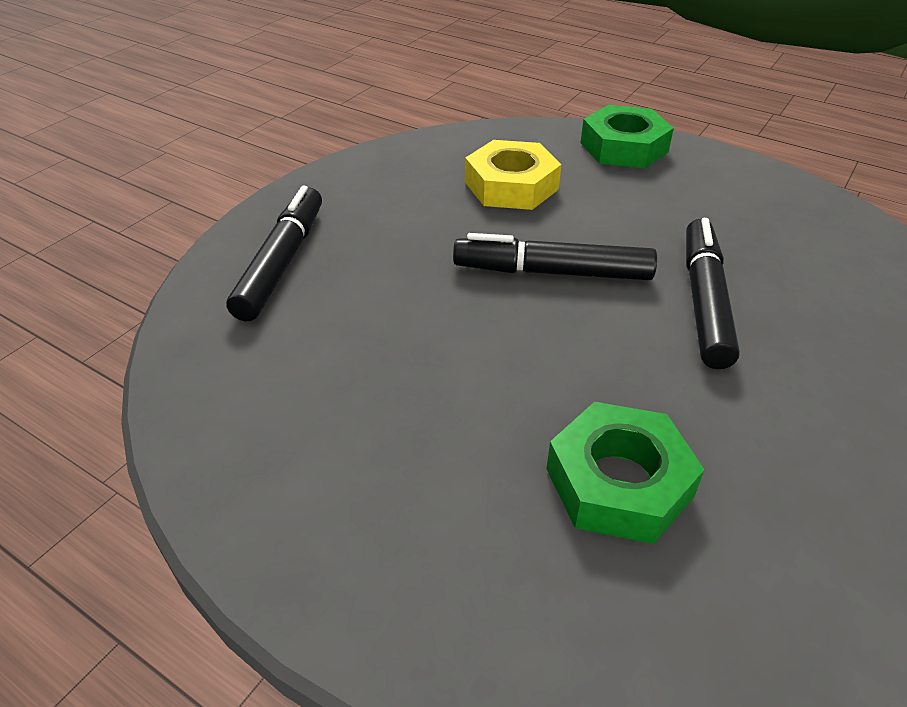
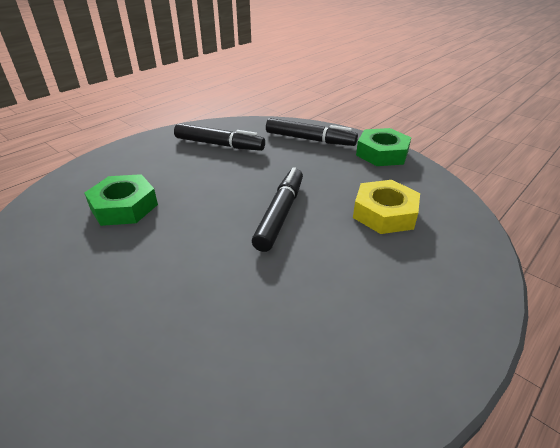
camera: 100 degrees right, 5 degrees down
(624, 147) = (460, 287): green nut -> green nut (382, 153)
(704, 301) = (229, 272): black marker -> black marker (219, 144)

